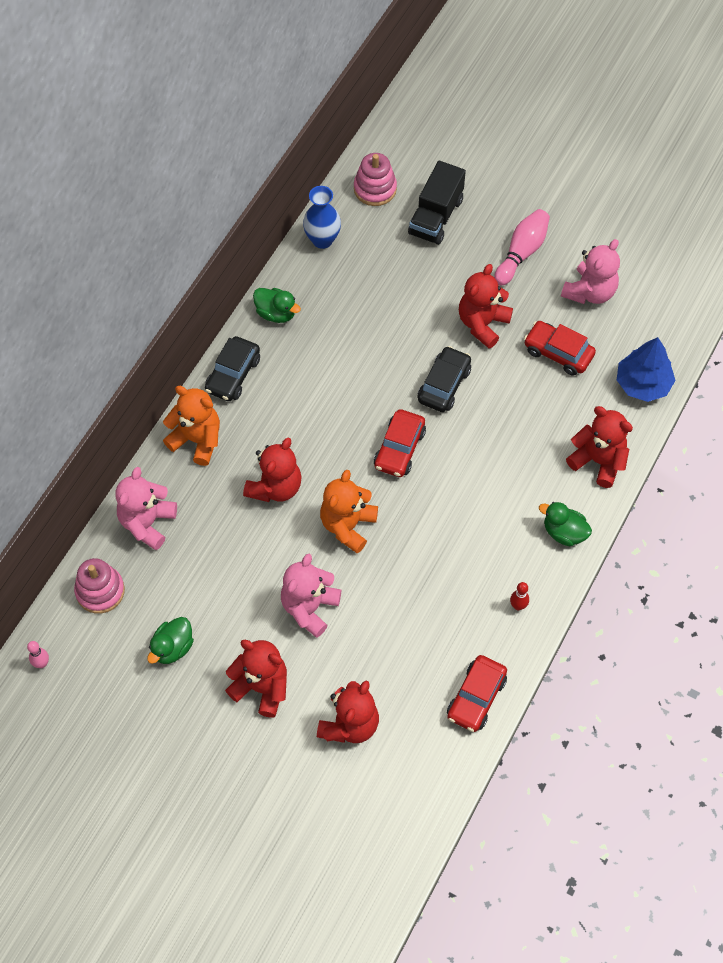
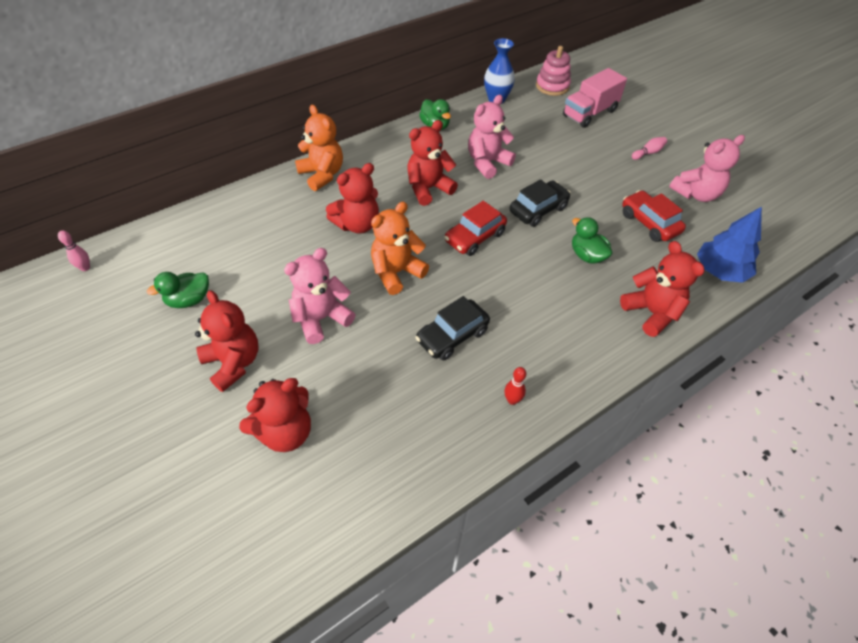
camera: 25 degrees right, 10 degrees down
(100, 591) = (172, 238): pink stacking toy -> none
(147, 523) = (244, 210): pink teddy bear -> pink teddy bear (487, 163)
(233, 375) = (378, 148): black car -> black car (452, 336)
(436, 217) = (589, 113): black truck -> pink truck
(476, 697) = (422, 466): red car -> none
(482, 324) = (592, 183): red teddy bear -> red teddy bear (428, 189)
(521, 252) = (648, 153): pink bowling pin -> pink bowling pin, size x0.54
(564, 532) = (590, 356): green duck -> green duck (587, 255)

